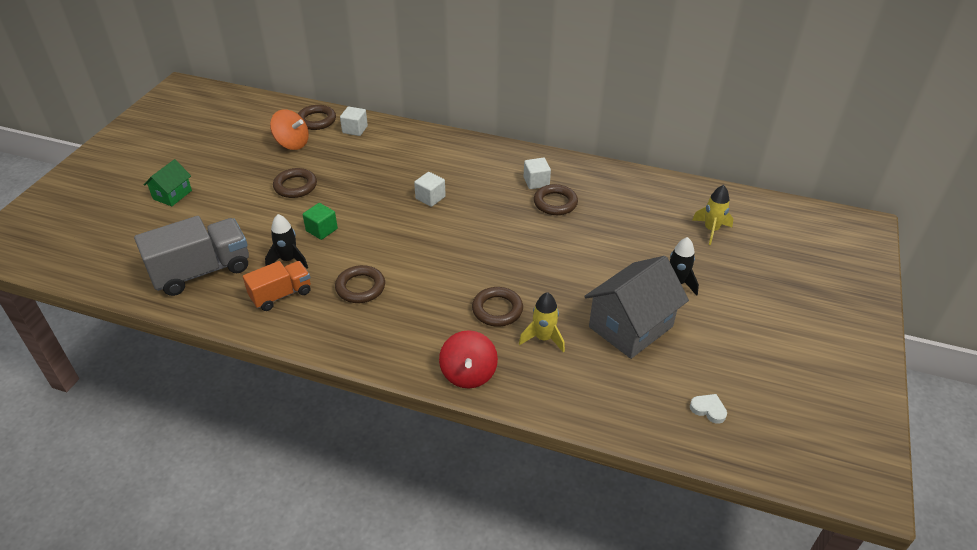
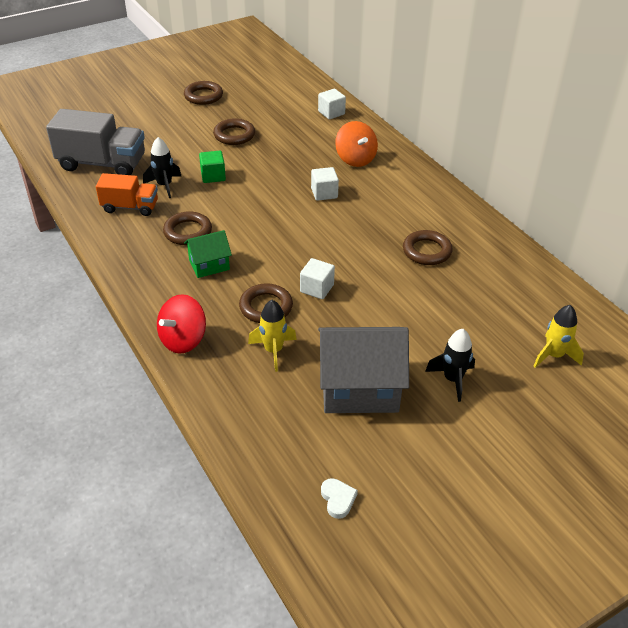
camera: 40 degrees right, 0 degrees up
(172, 195) = (147, 102): green house -> green house (209, 265)
(292, 143) = (271, 102): orange spinning top -> orange spinning top (355, 159)
(316, 120) = (310, 93): brown ring -> brown ring (203, 96)
(536, 182) = (432, 225): white cube -> white cube (317, 288)

